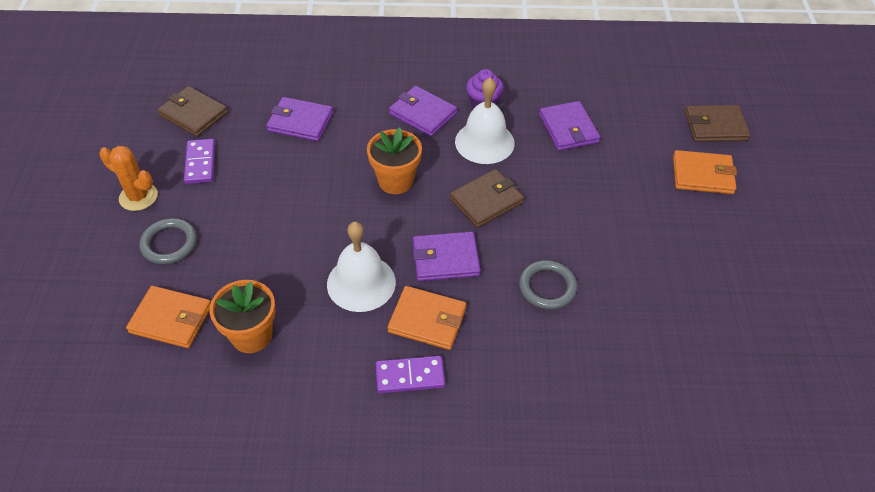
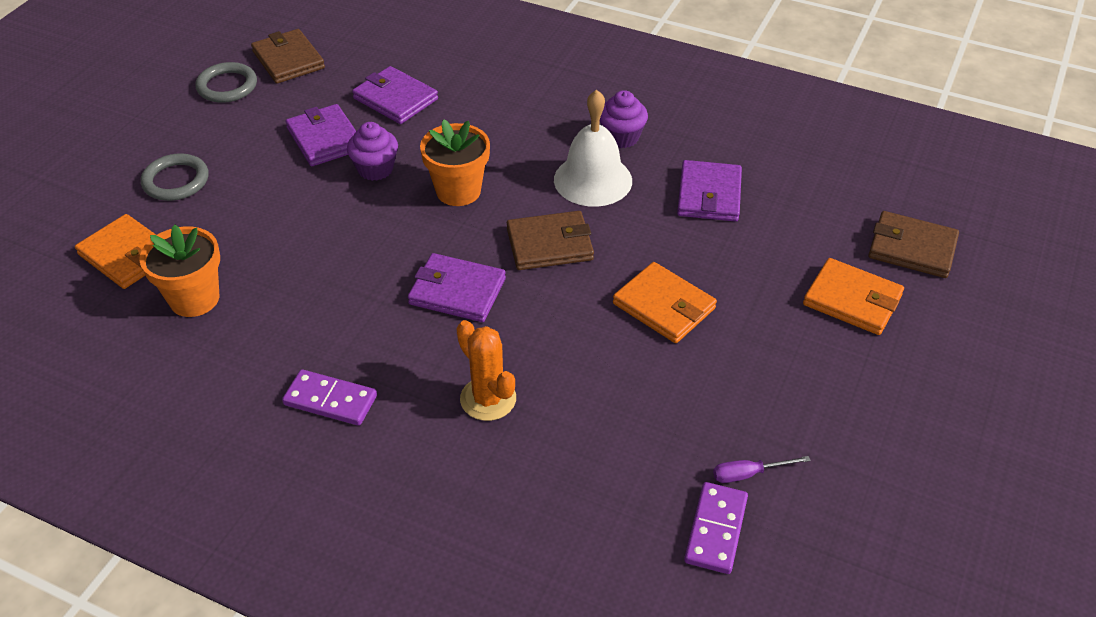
camera: 25 degrees right, 5 degrees down
(138, 197) = (177, 126): orange cactus -> orange cactus (488, 399)
(200, 163) = (261, 111): purple domino -> purple domino (715, 530)
(322, 183) = (375, 169): none -> purple cupcake
(361, 283) = (345, 285): white bell -> none
(423, 114) = (540, 128): purple wallet -> purple wallet (325, 139)
(427, 320) = (391, 348): orange wallet -> orange wallet (664, 306)
(547, 287) = (556, 362): grey ring -> grey ring (227, 86)
(716, 320) = (748, 474): none -> purple screwdriver

